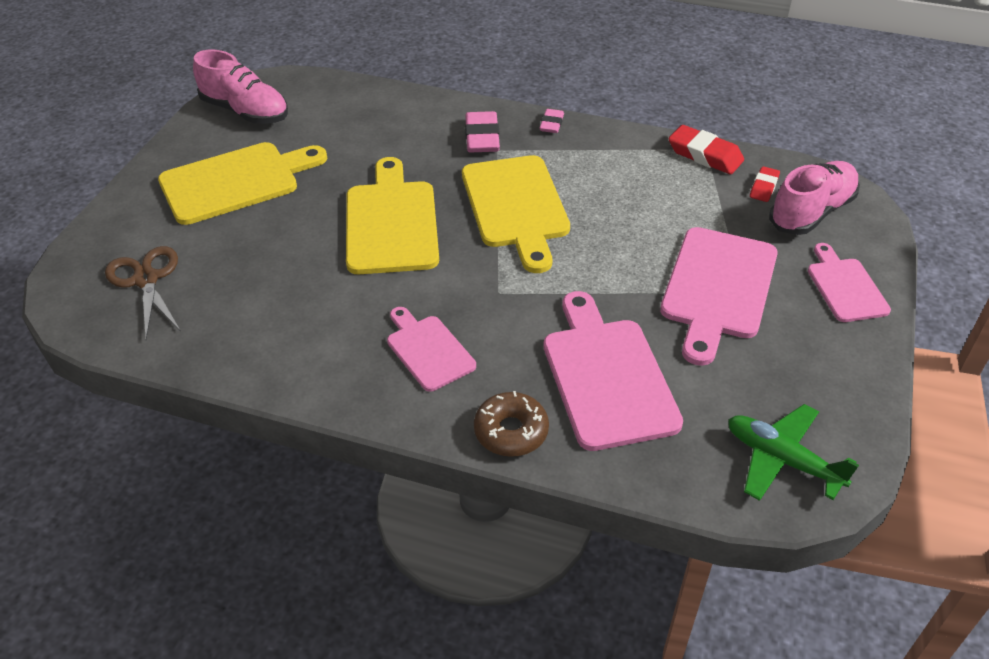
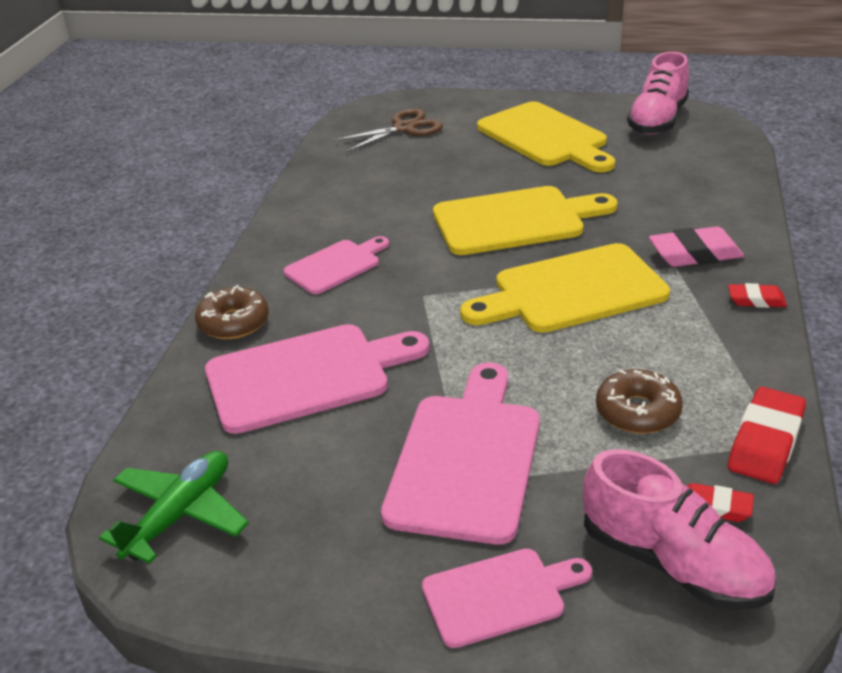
camera: 85 degrees right, 10 degrees down
(551, 124) = (756, 300): pink eraser -> red eraser
(671, 200) = (637, 412): none -> brown donut
(718, 288) = (466, 459): pink cutting board -> pink cutting board turned 90 degrees clockwise

